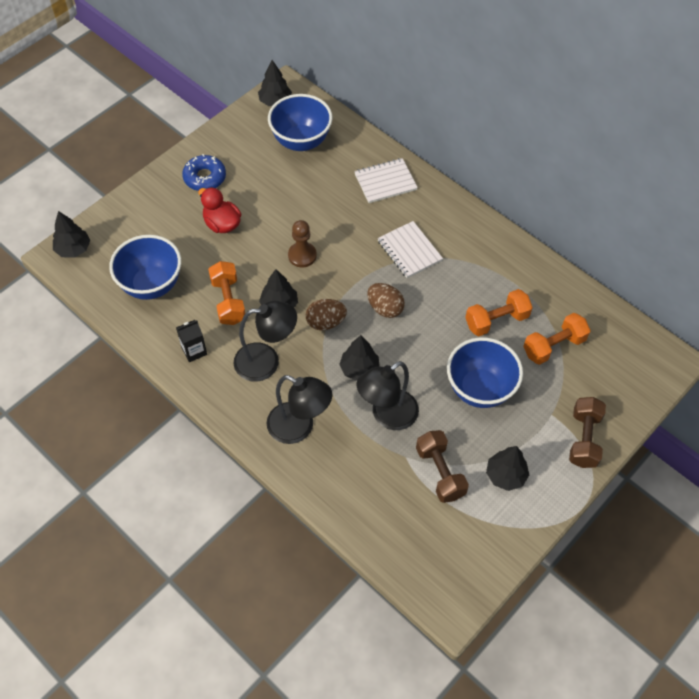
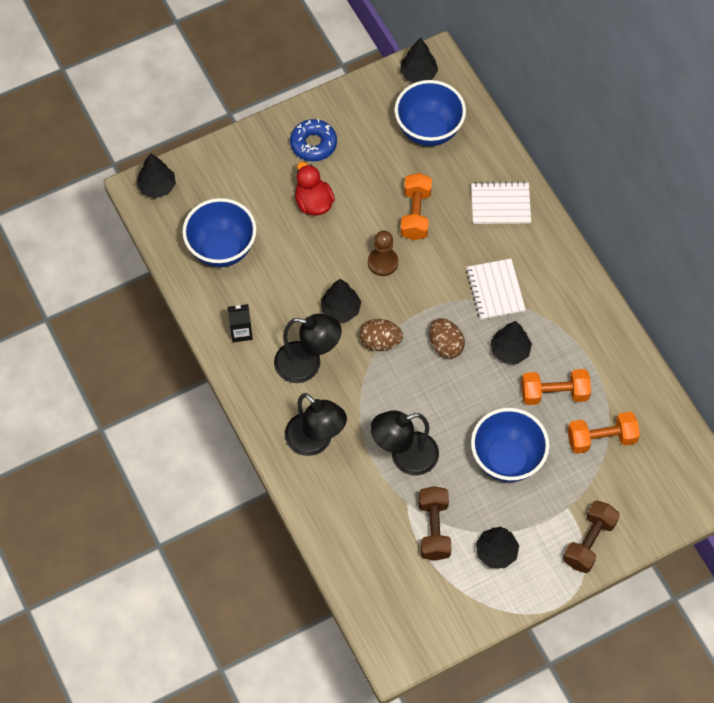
camera: 20 degrees right, 5 degrees up
(228, 301) = (291, 289): orange dumbbell -> orange dumbbell (415, 214)
(359, 369) = (395, 401): black tree -> black tree (510, 350)

